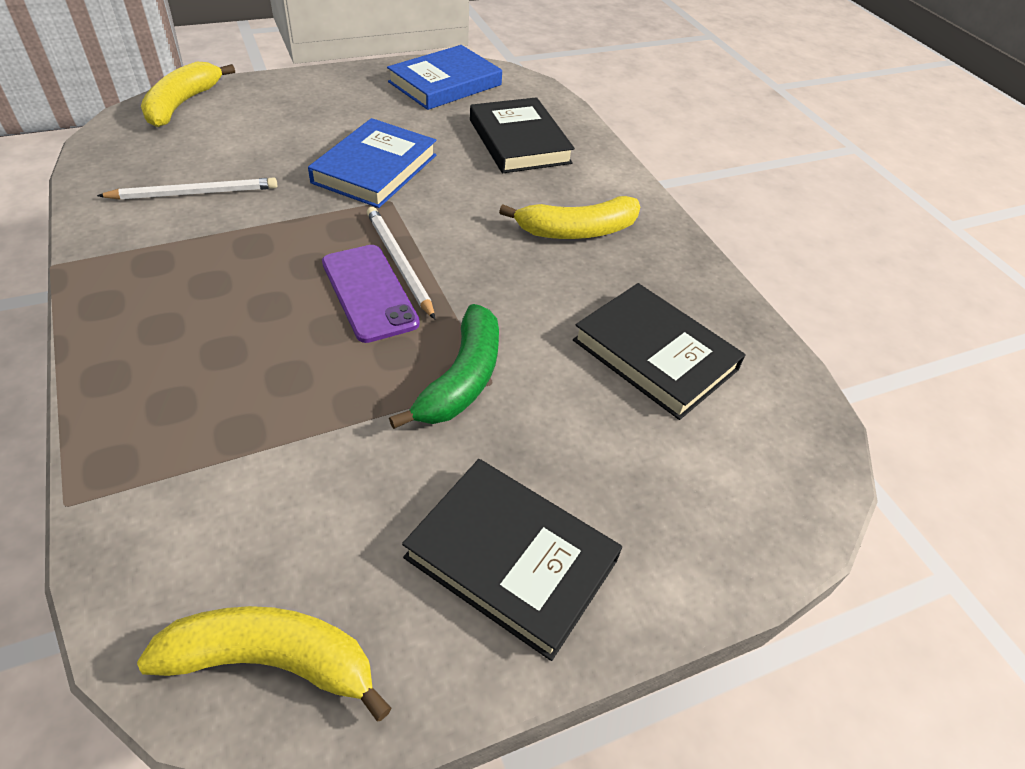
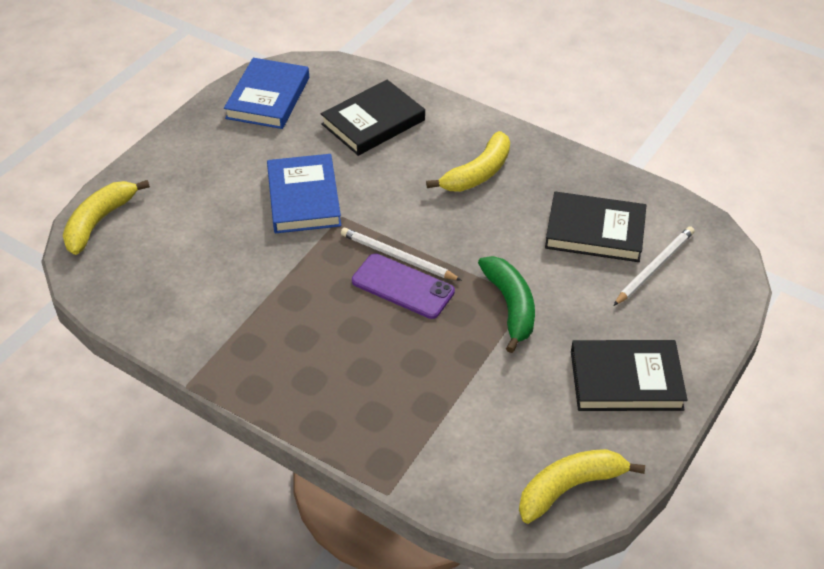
camera: 30 degrees left, 0 degrees up
(182, 104) = (99, 222): yellow banana -> yellow banana turned 45 degrees clockwise
(195, 193) = (208, 284): white pencil -> white pencil (654, 267)
(519, 141) = (373, 122): black book -> black book turned 75 degrees counterclockwise

